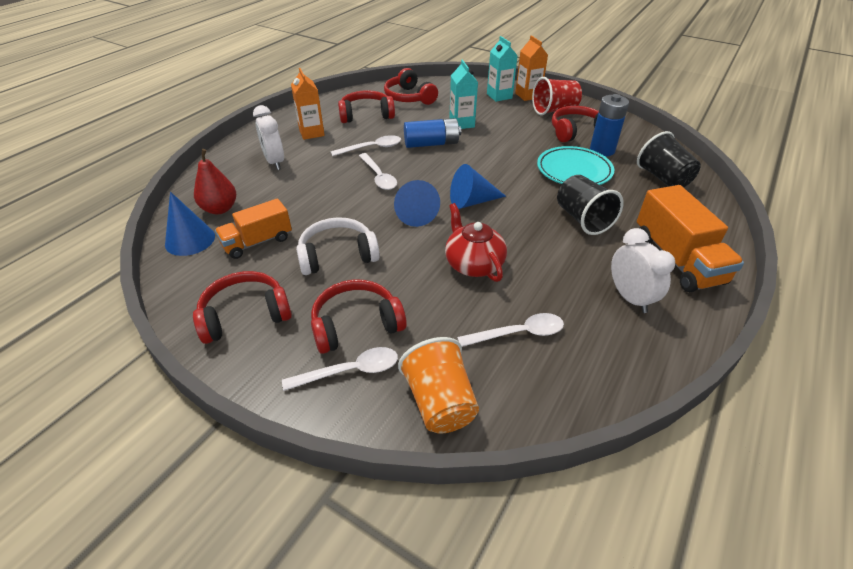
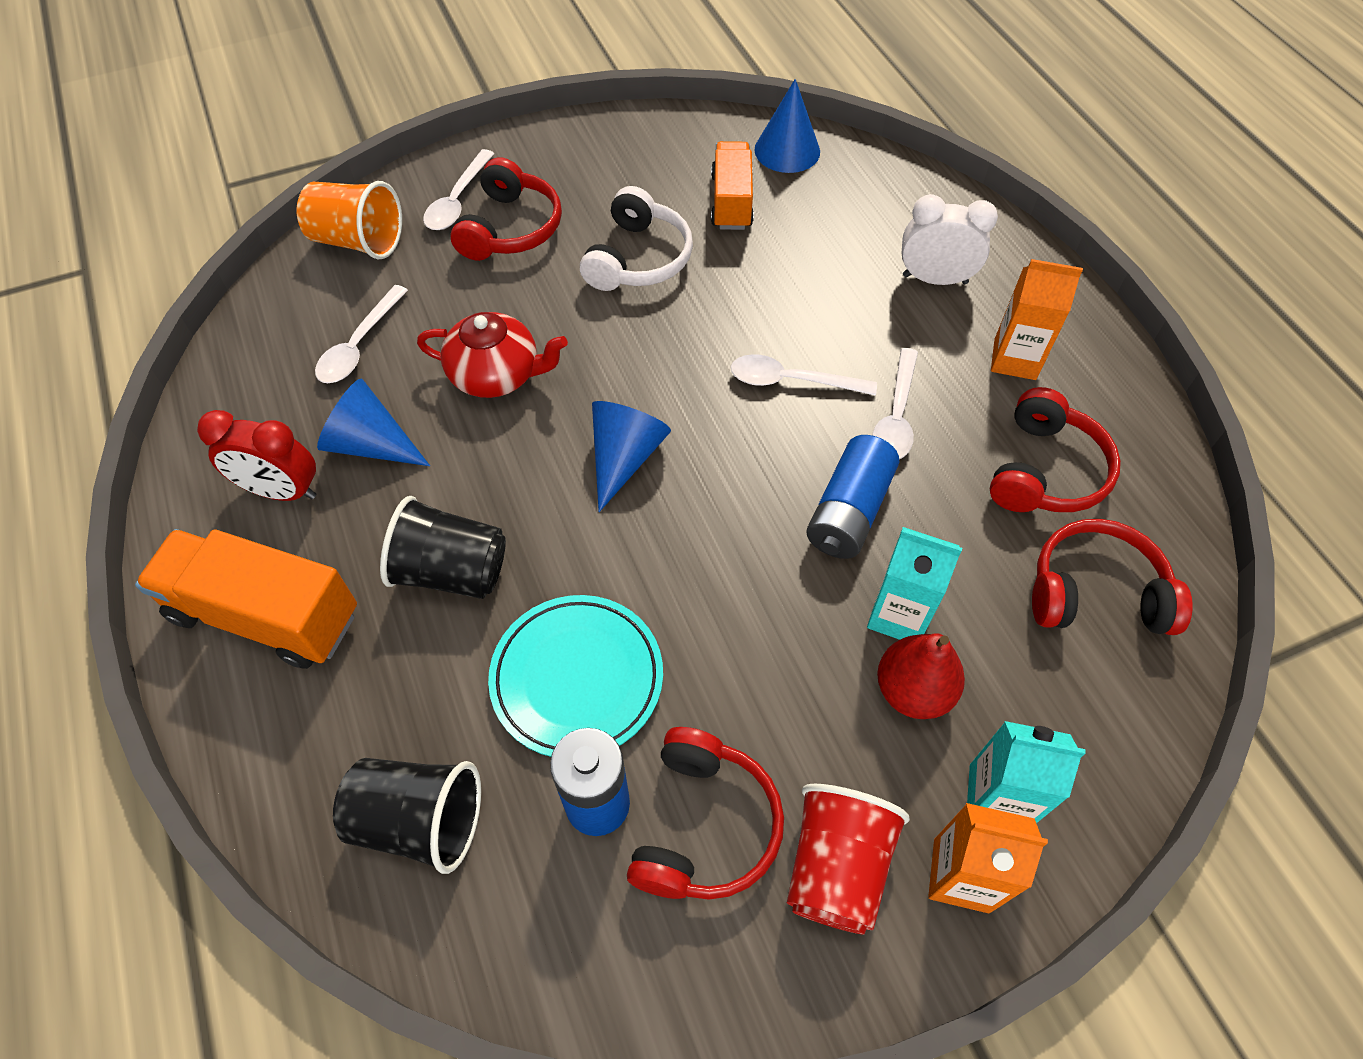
camera: 125 degrees right, 15 degrees up
(220, 209) = (839, 190): red pear -> red pear (913, 690)
(245, 315) = (608, 158): red headphones -> none
(415, 213) = (657, 374): blue cone -> blue cone (371, 444)
(630, 297) = (281, 491): white clock -> red clock

